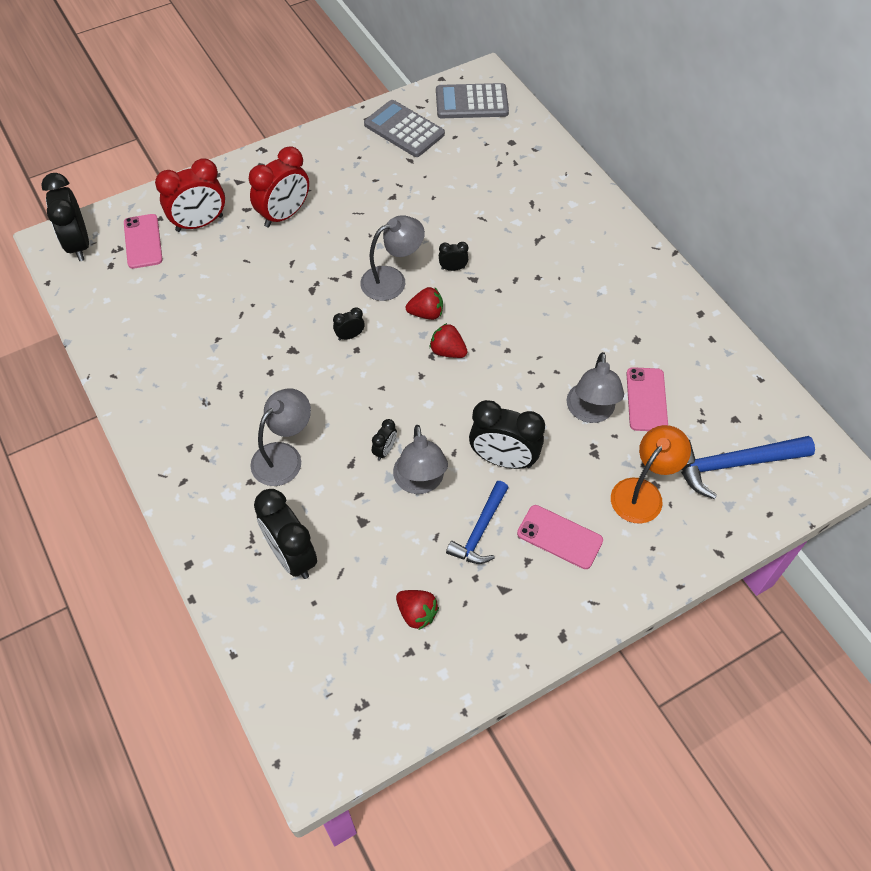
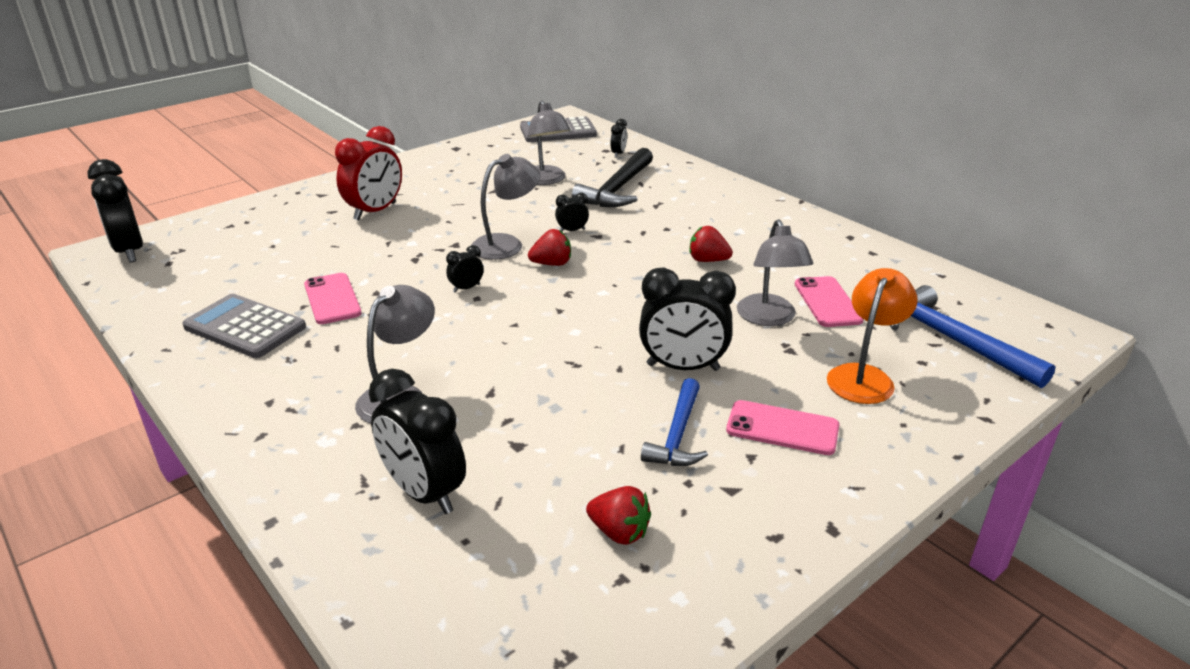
camera: 10 degrees left, 25 degrees down
(143, 241) = (210, 242): pink phone -> pink phone (332, 299)
(199, 223) = (278, 225): red clock -> none
(385, 450) = (531, 376): black clock -> black clock (618, 154)
(404, 129) = (494, 151): grey calculator -> grey calculator (245, 327)
(420, 482) = (585, 399): grey lamp -> grey lamp (546, 180)
(447, 351) = (585, 289): red strawberry -> red strawberry (707, 260)
(508, 210) = (618, 189): none -> black hammer
(733, 464) = (954, 341): blue hammer -> blue hammer turned 75 degrees clockwise

